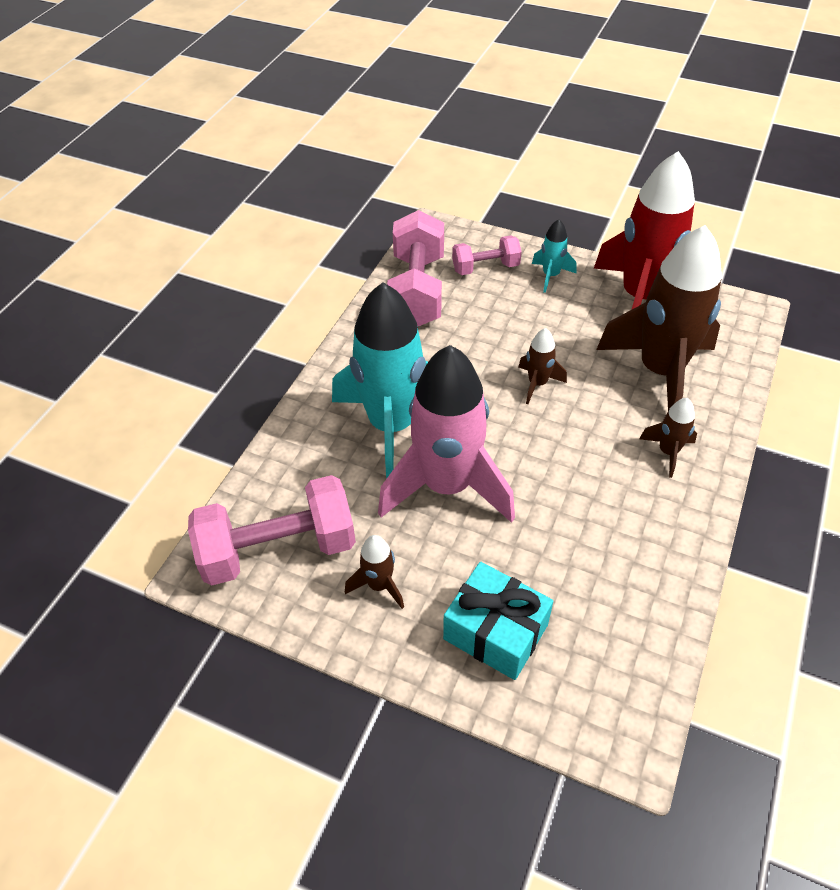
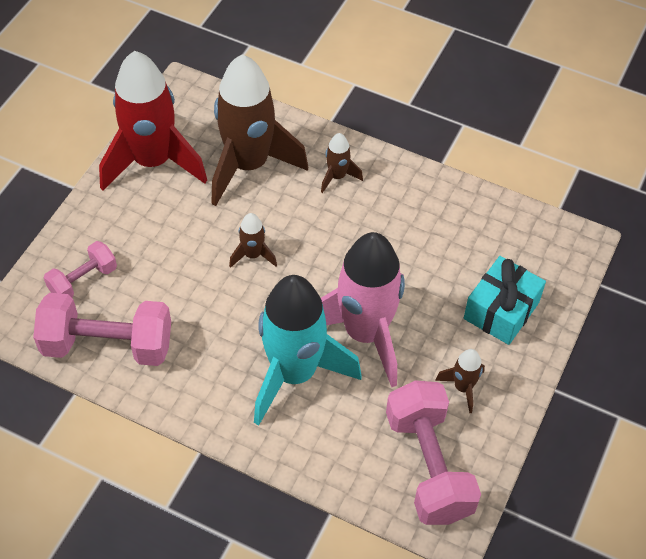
camera: 90 degrees left, 5 degrees up
(485, 268) = (83, 280): pink dumbbell -> pink dumbbell turned 60 degrees clockwise
(550, 276) = (107, 226): turquoise rocket -> none

